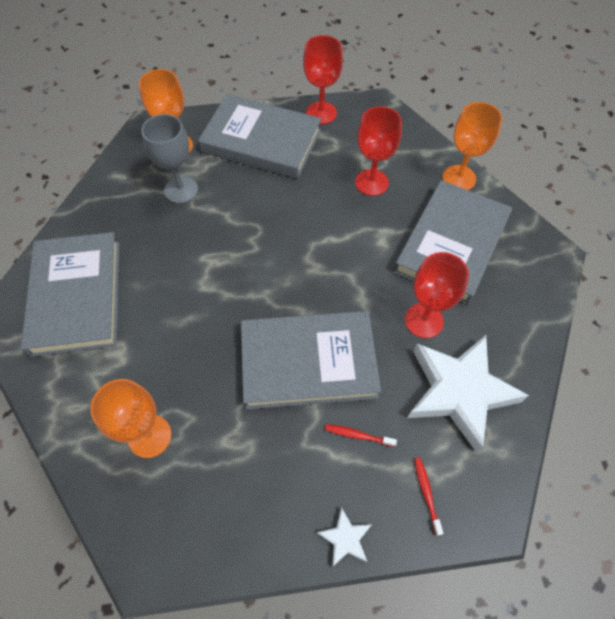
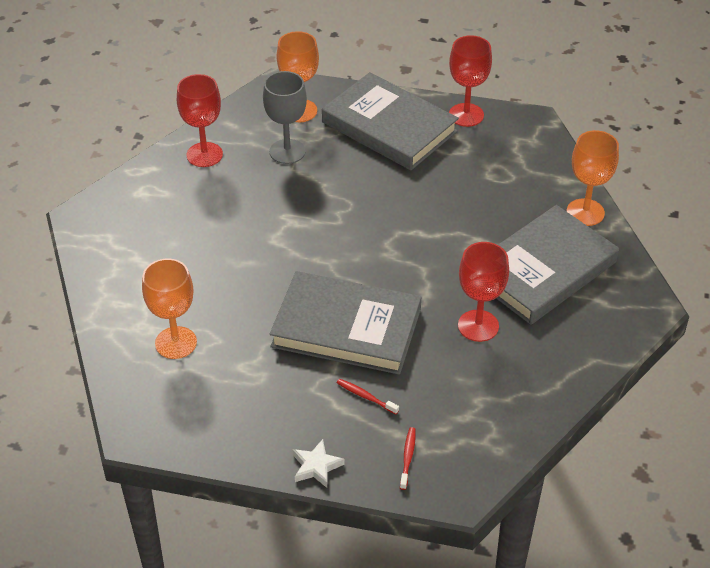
camera: 20 degrees right, 15 degrees down
(77, 296) = (152, 217): grey book -> none
(371, 182) = (487, 193): red goblet -> red goblet (204, 155)
(459, 392) = (482, 392): white star -> none

